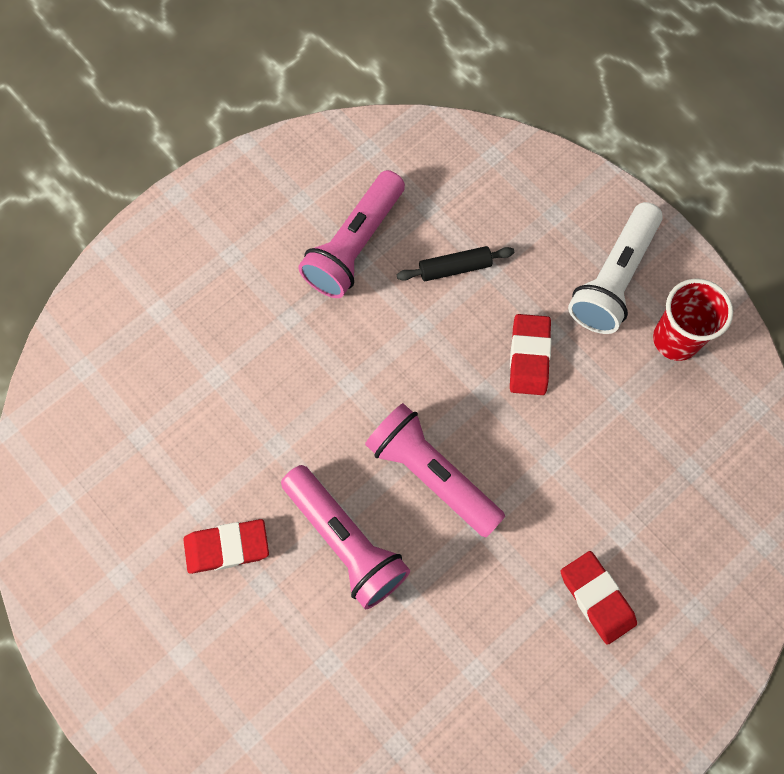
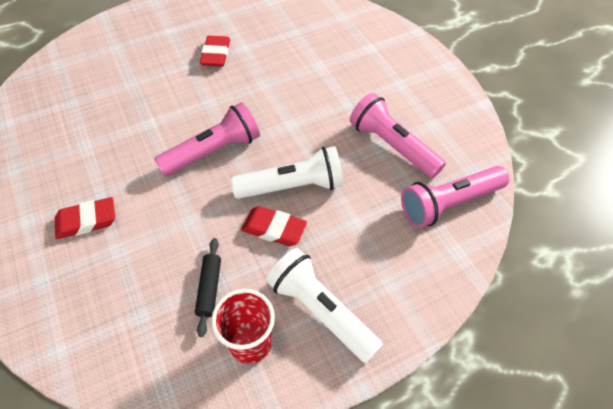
camera: 105 degrees right, 15 degrees down
(345, 541) = (193, 102): pink flashlight -> pink flashlight (449, 203)
(454, 268) = (360, 200): black rolling pin -> black rolling pin (209, 288)
(458, 352) = (292, 186): none -> white flashlight

